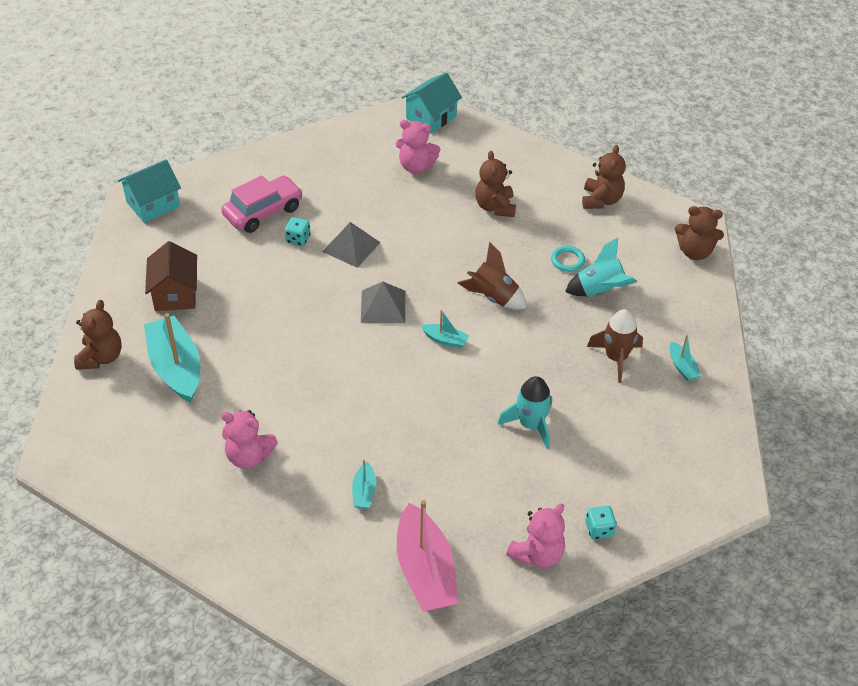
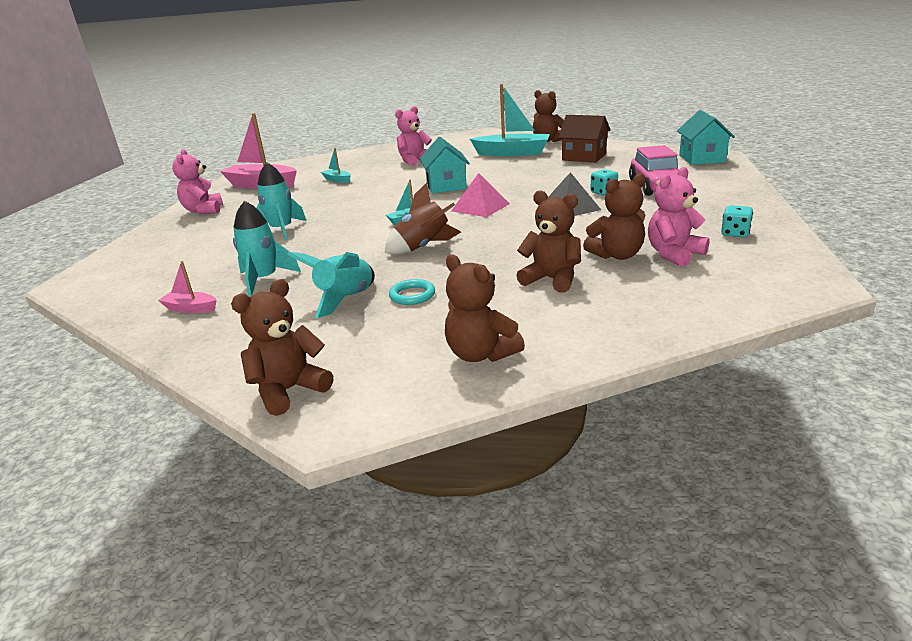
camera: 130 degrees right, 20 degrees down
(383, 306) = (480, 207): grey pyramid -> pink pyramid
(431, 117) = (784, 284): turquoise house -> turquoise house (446, 186)
(435, 190) = (617, 255): none -> brown teddy bear
(599, 529) = (172, 230): turquoise dice -> turquoise dice (735, 233)
(616, 358) = (264, 280): brown rocket -> turquoise rocket
(682, 367) = (191, 308): turquoise boat -> pink boat

